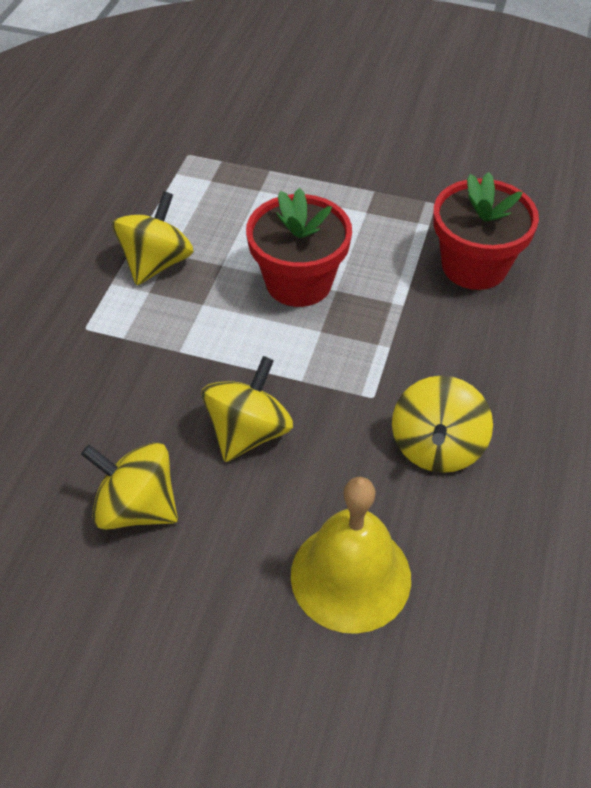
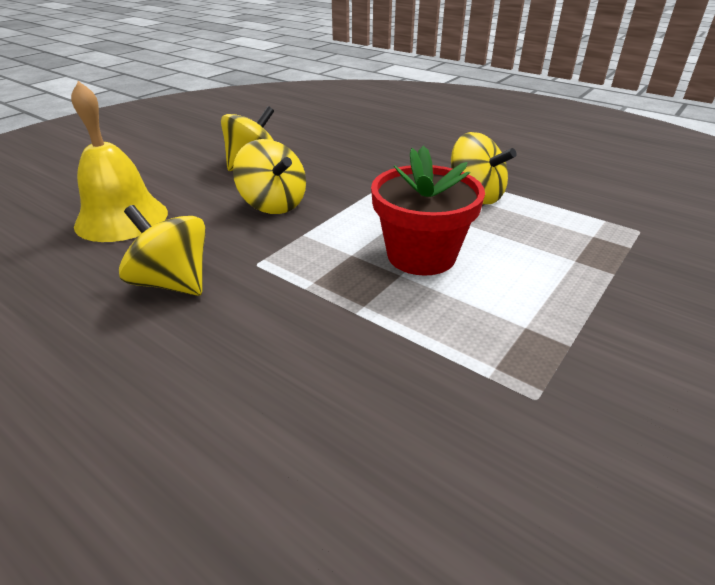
camera: 110 degrees right, 15 degrees down
(474, 266) = (389, 394): red flower pot -> none

